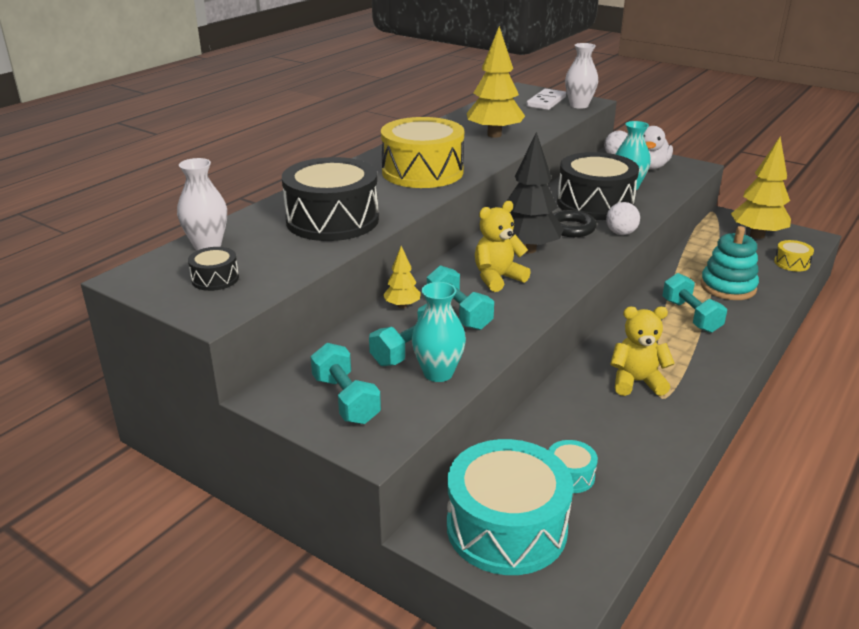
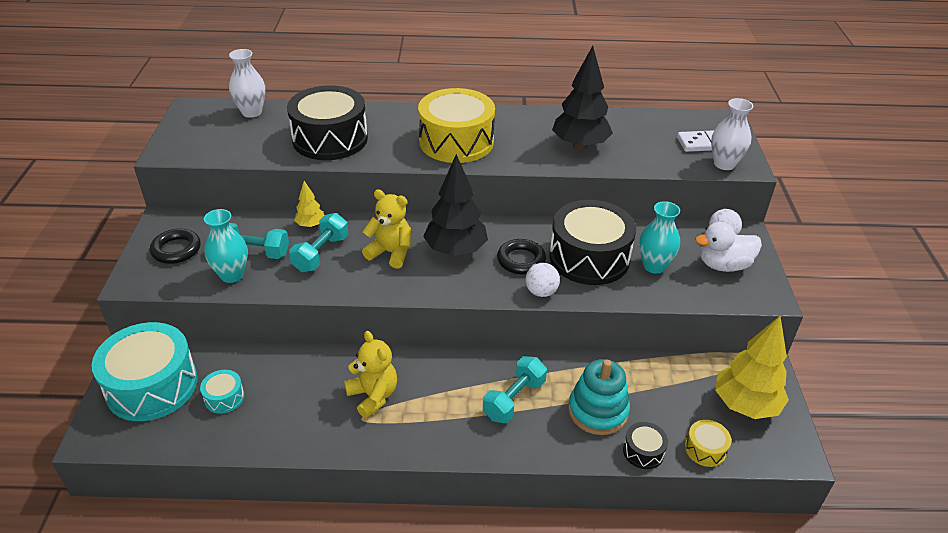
camera: 55 degrees right, 10 degrees up
(215, 279) = (209, 134): black drum -> black drum (643, 451)
(345, 400) = (176, 250): turquoise dumbbell -> black ring
(494, 135) = (580, 145): yellow tree -> black tree

